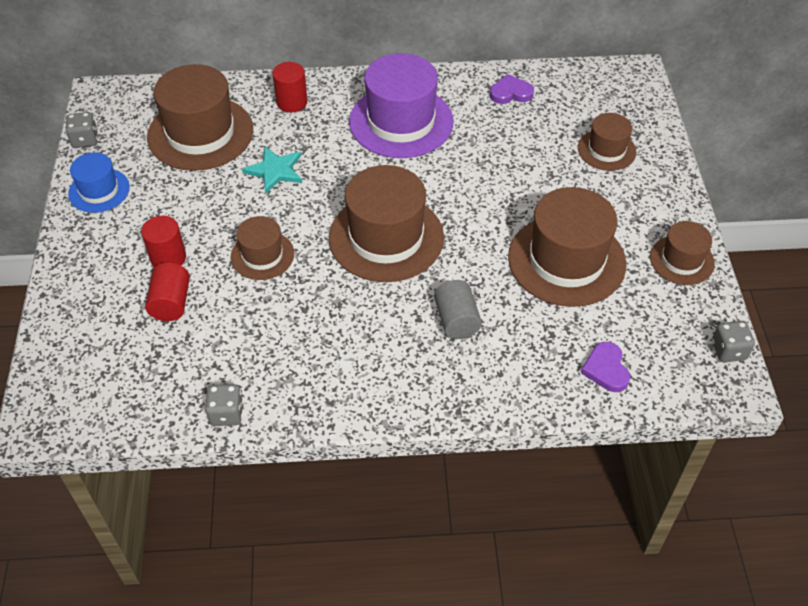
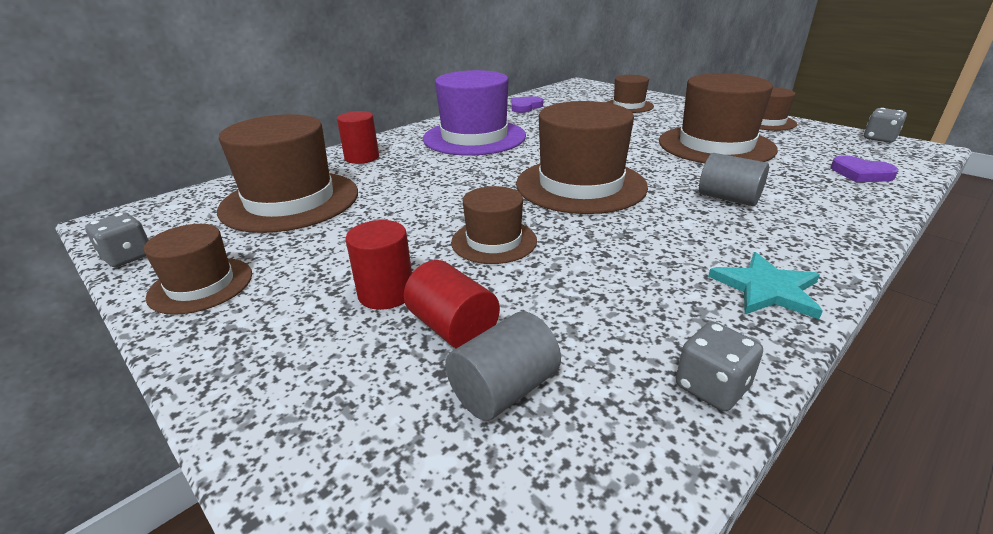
camera: 40 degrees left, 20 degrees down
(99, 190) = (201, 285): blue hat -> brown hat
(151, 351) = (504, 390): none -> grey cylinder
(275, 171) = (410, 192): turquoise star -> turquoise star (766, 289)

